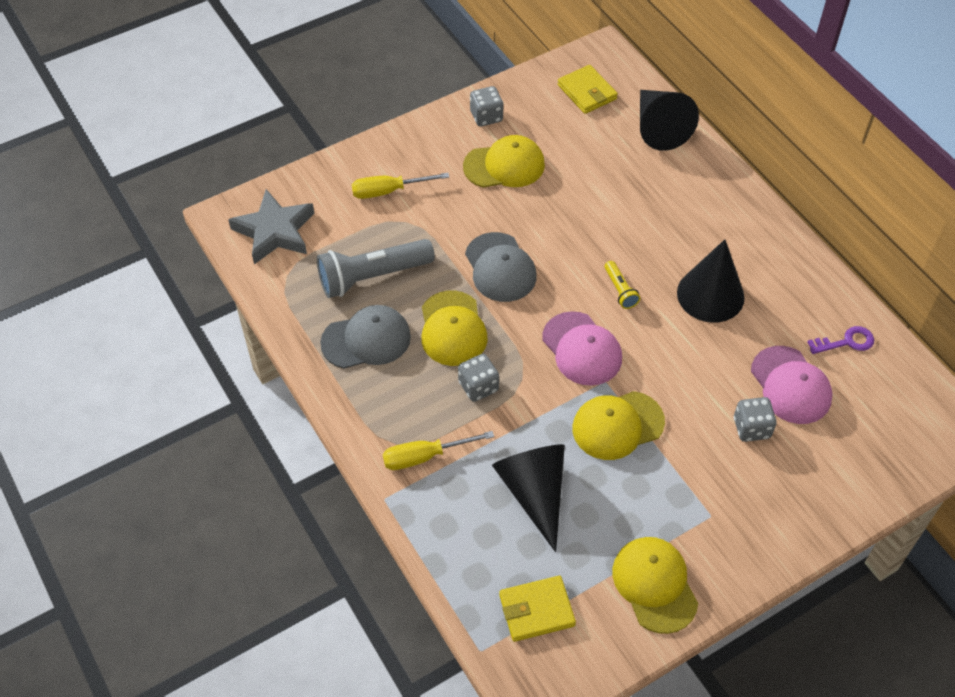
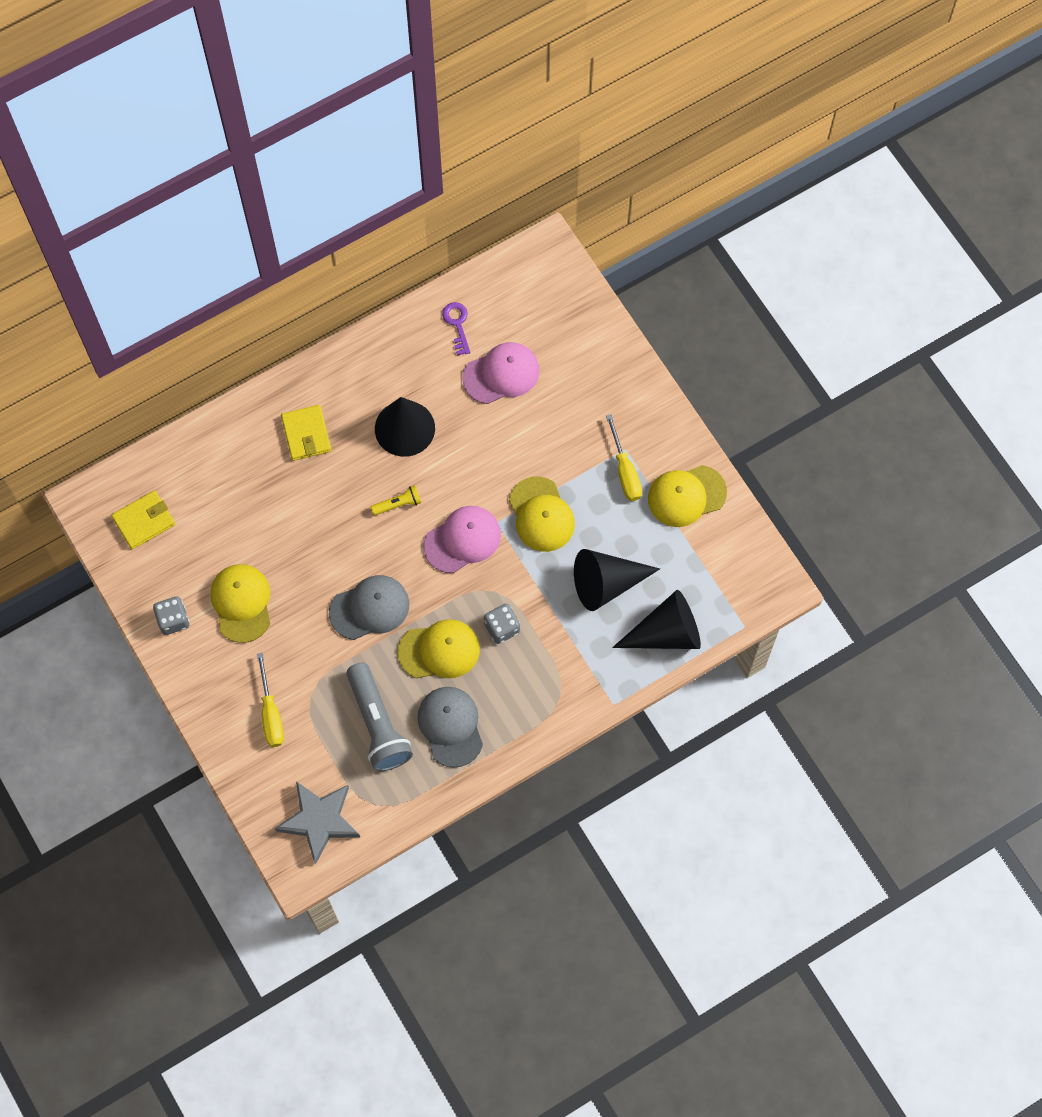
camera: 90 degrees left, 15 degrees up
(425, 456) = (573, 672): yellow screwdriver -> yellow screwdriver (625, 471)
(536, 610) = (710, 584): yellow wallet -> yellow wallet (306, 434)
(658, 127) = (197, 456): black cone -> black cone (666, 633)
(751, 428) = (543, 409): grey dice -> none

